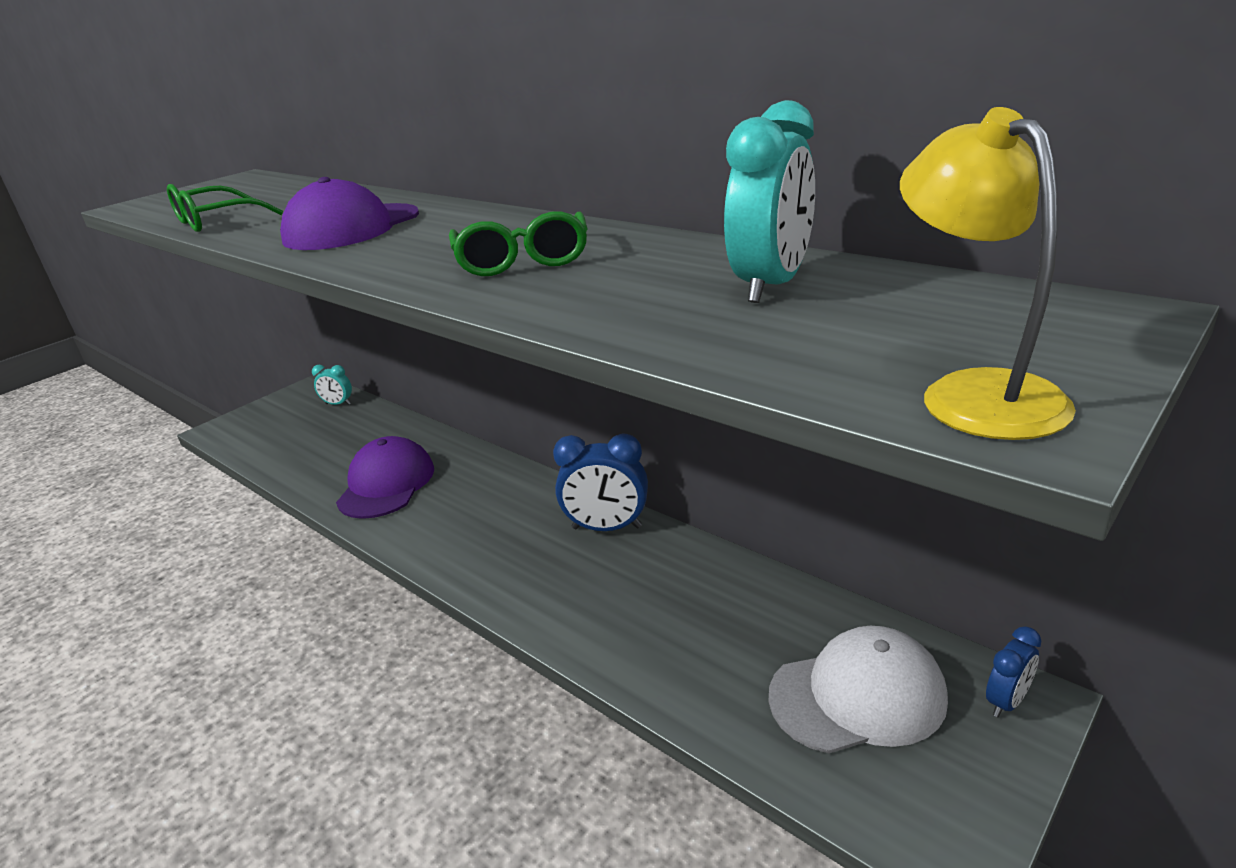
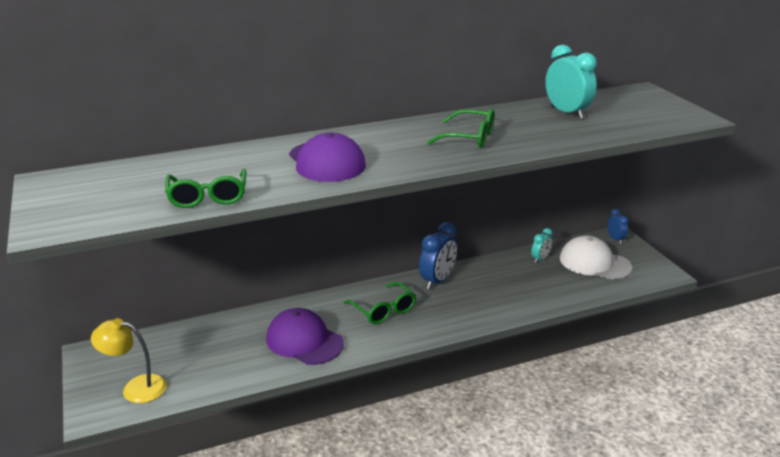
camera: 65 degrees left, 0 degrees up
(338, 404) = (147, 343): turquoise clock -> turquoise clock (540, 259)
(491, 512) = (384, 310): none -> green glasses
(858, 696) = (594, 263): white cap -> white cap turned 75 degrees counterclockwise
(974, 393) = (676, 116): yellow lamp -> yellow lamp (136, 388)

